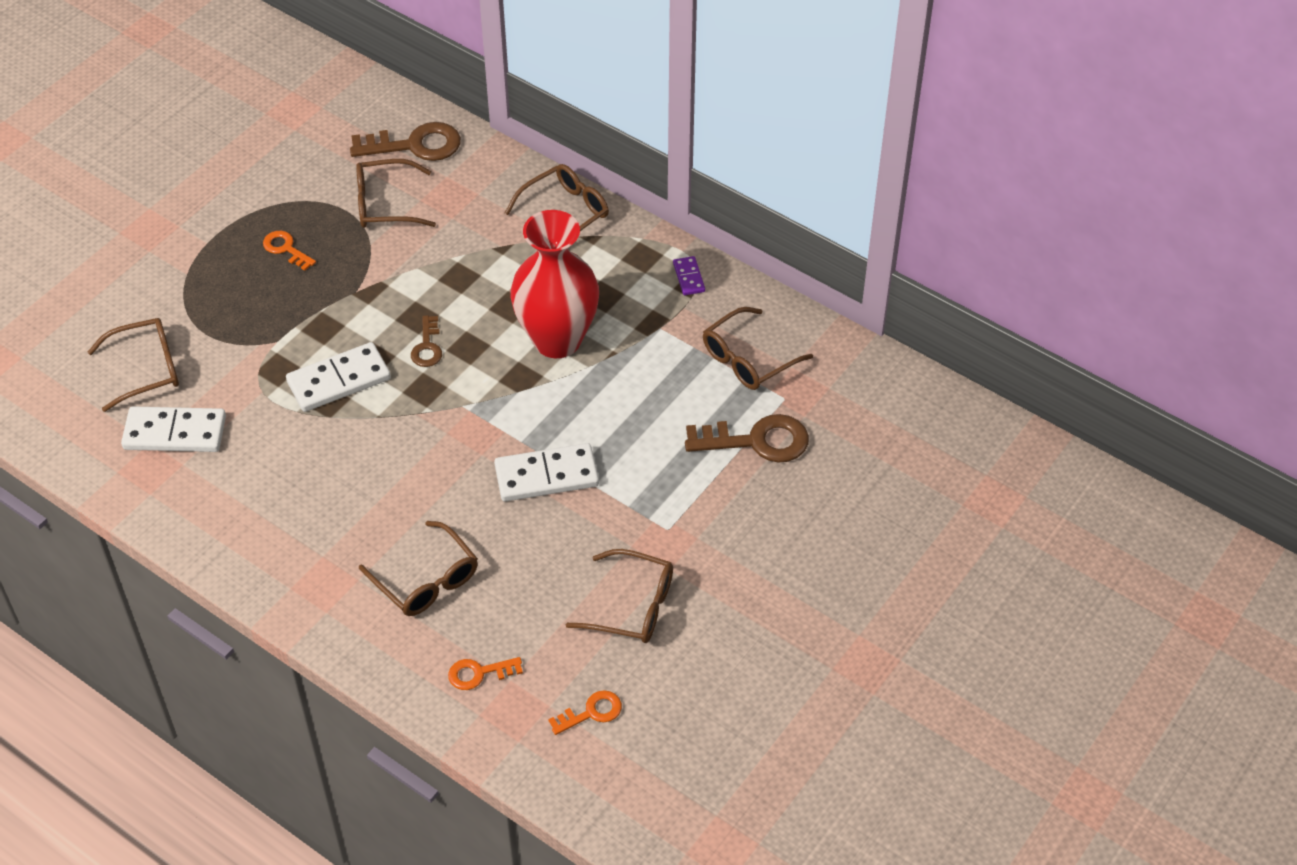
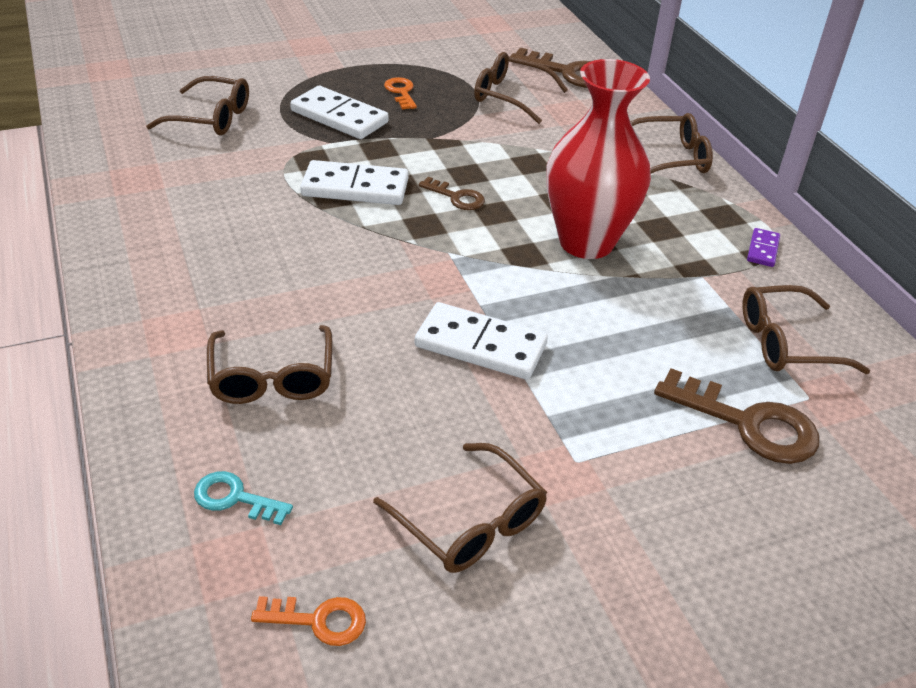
camera: 30 degrees right, 10 degrees down
(175, 433) = (183, 165): white domino -> white domino (339, 117)
(427, 347) = (457, 197): brown key -> brown key turned 90 degrees counterclockwise
(479, 673) = (234, 498): orange key -> turquoise key

